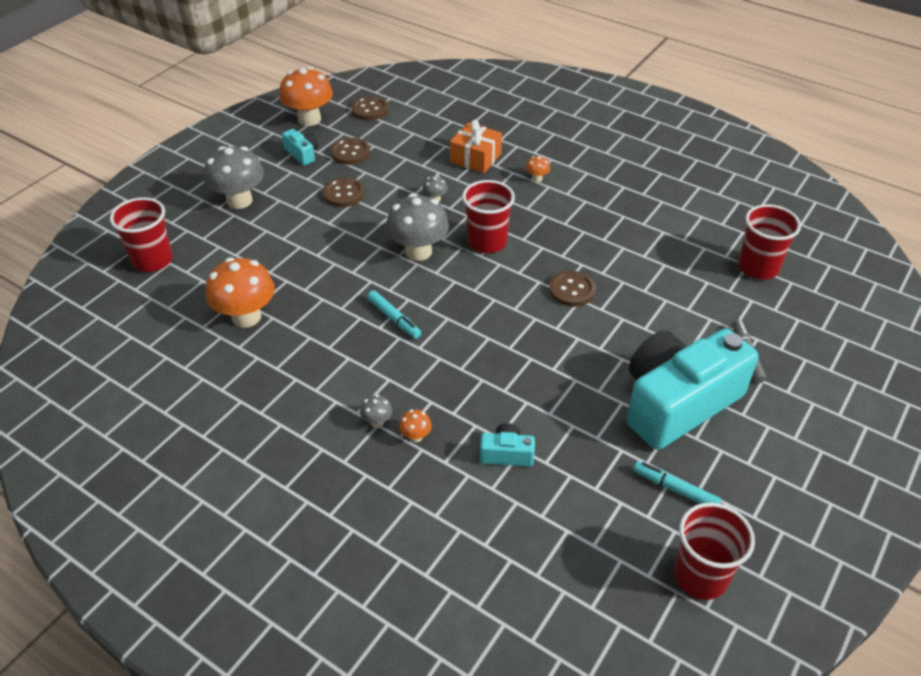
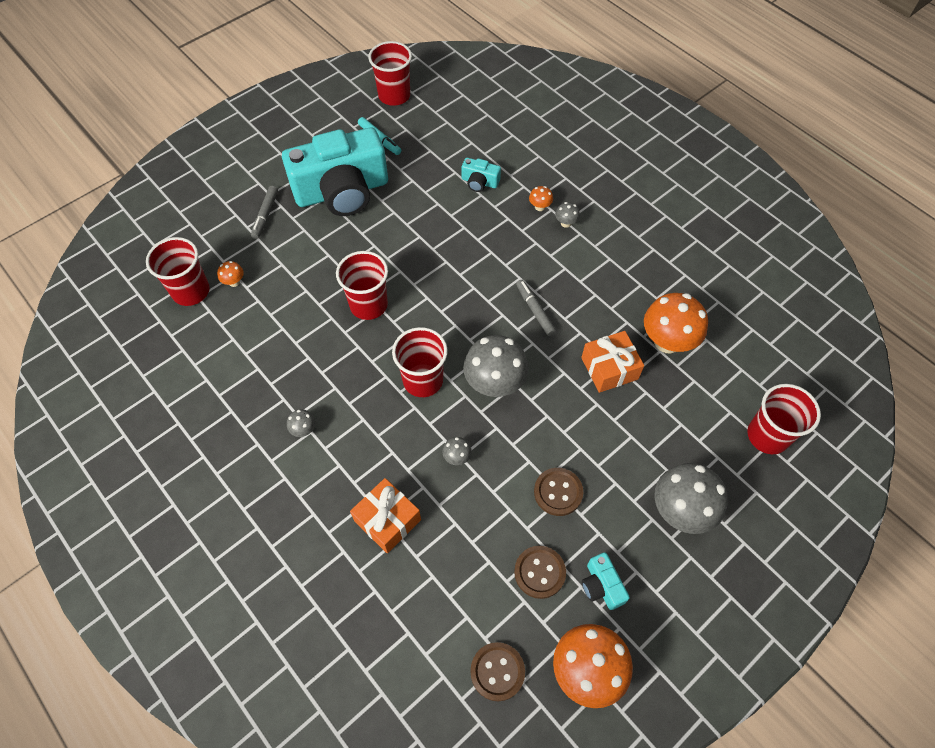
camera: 165 degrees left, 15 degrees up
(307, 283) = (609, 368): none -> orange gift
(394, 318) = (535, 310): turquoise marker -> grey marker
(537, 178) = (332, 464): orange mushroom -> orange mushroom (234, 282)
(572, 290) = (368, 305): brown button -> red cup
(573, 193) = (304, 430): none -> grey mushroom

